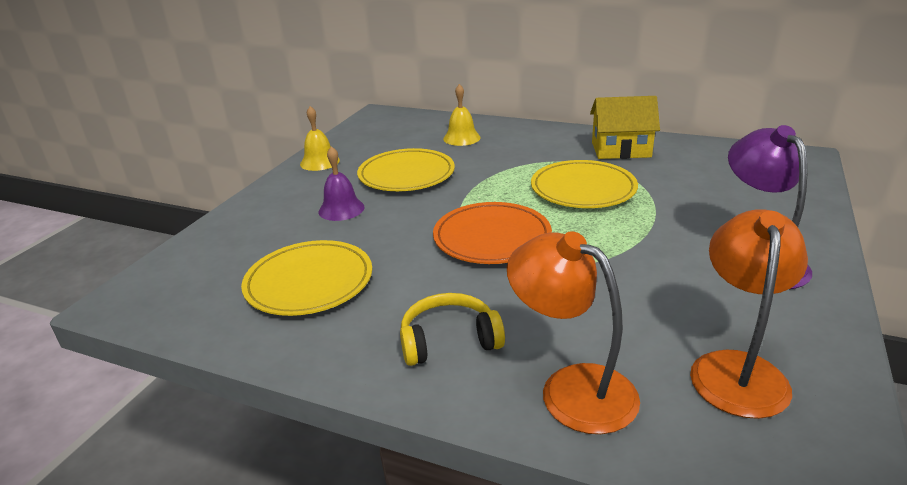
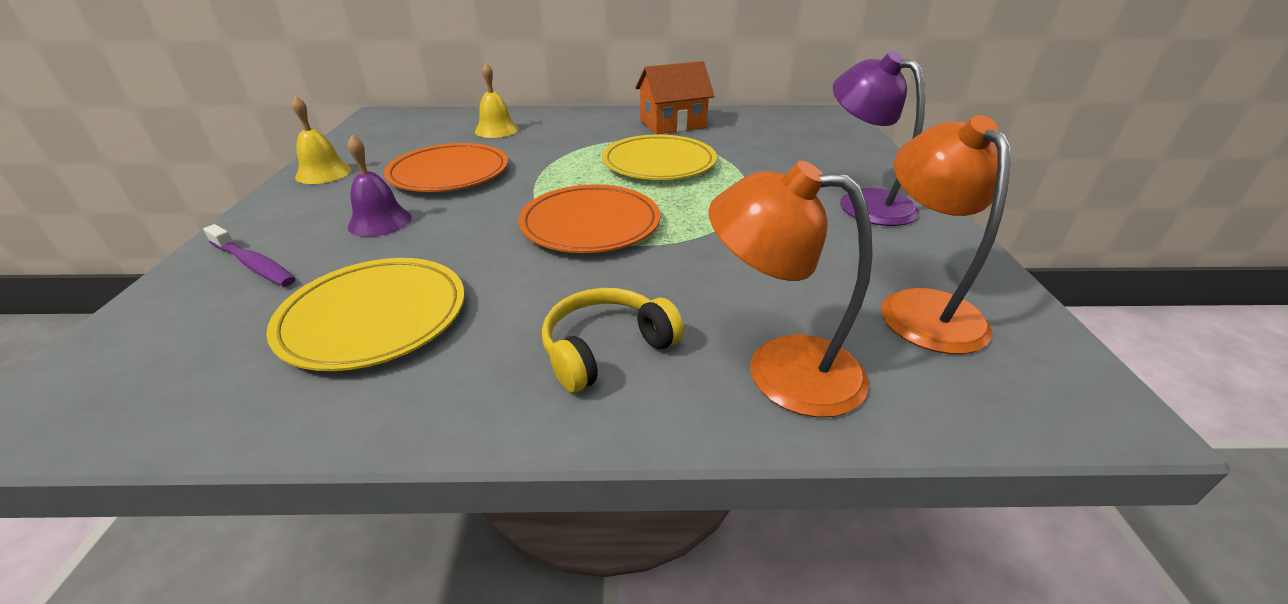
camera: 25 degrees left, 5 degrees up
(253, 228) = (254, 264): none -> purple toothbrush
(406, 175) = (449, 173): yellow plate -> orange plate
(621, 149) = (673, 124): yellow house -> orange house

